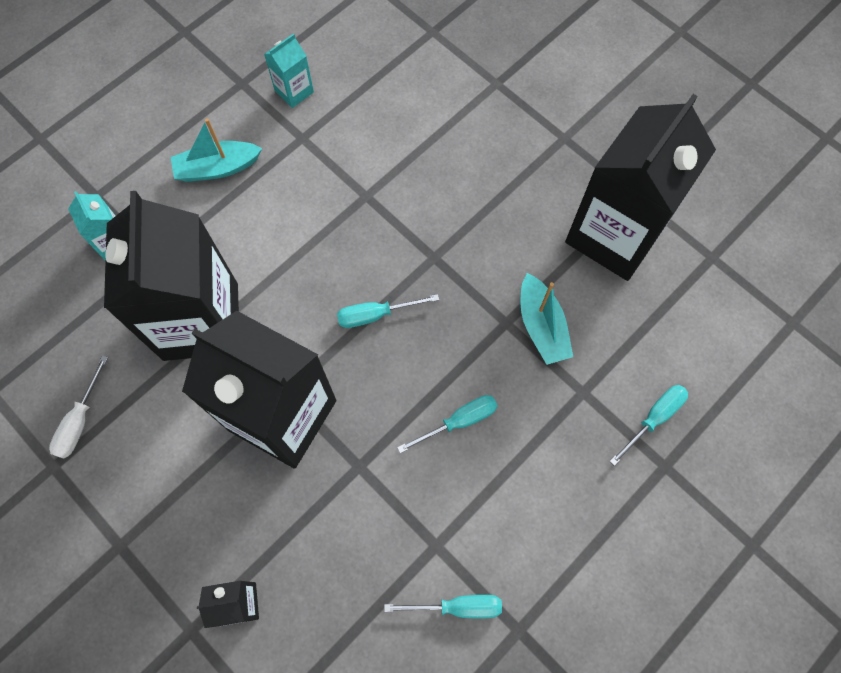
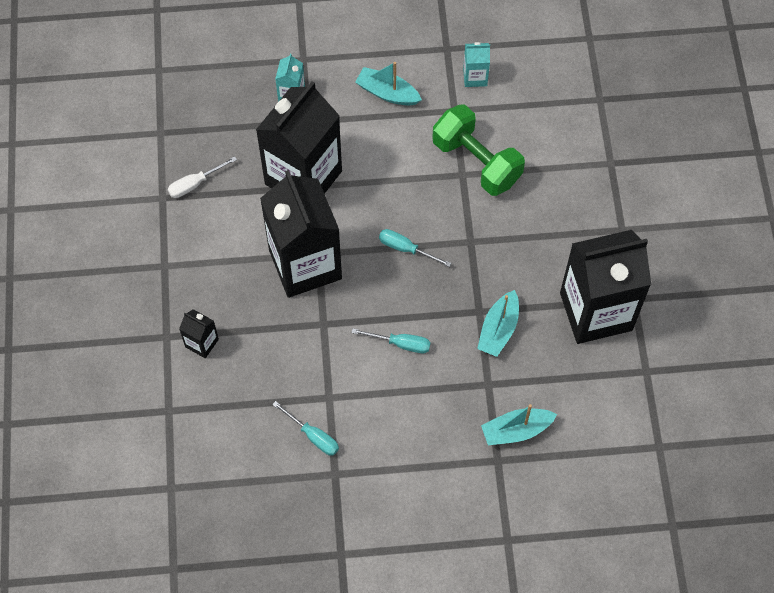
camera: 40 degrees right, 5 degrees down
(369, 173) = (476, 162): none -> green dumbbell
(653, 418) = (516, 430): turquoise screwdriver -> turquoise boat

